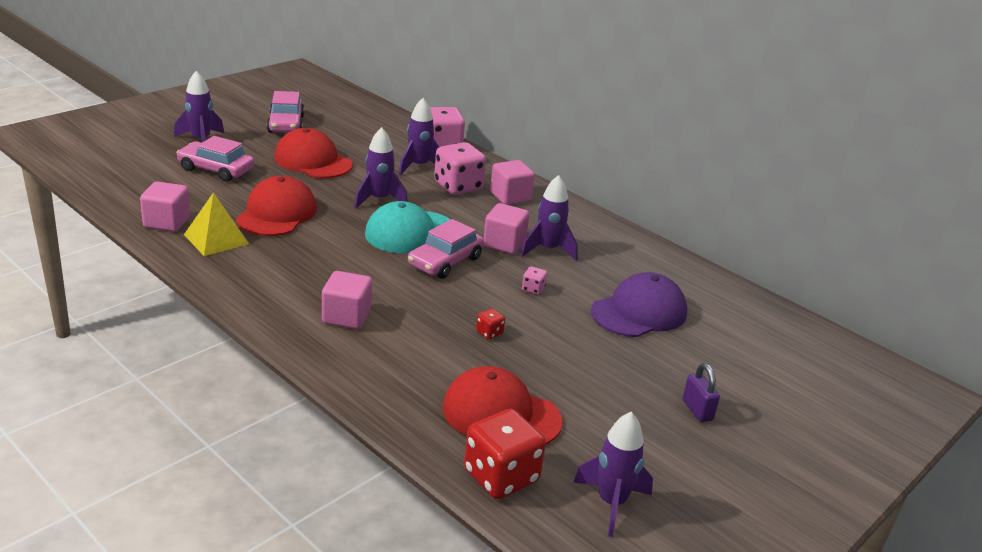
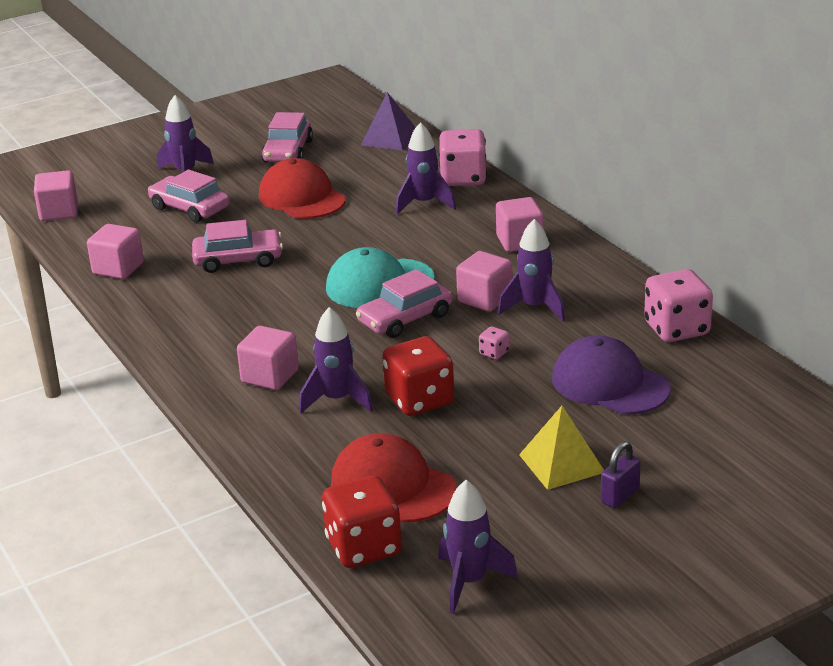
camera: 20 degrees right, 0 degrees up
(92, 173) = (59, 212): none -> pink cube
(216, 239) = (163, 288): yellow pyramid -> yellow pyramid (562, 463)
(277, 213) = (238, 260): red cap -> pink car
(368, 115) = (390, 138): none -> purple pyramid
(379, 200) = (359, 245): purple rocket -> purple rocket (337, 400)
(458, 186) = (461, 229): pink dice -> pink dice (676, 329)
(489, 333) = (419, 400): red dice -> red dice, size x2.29
(639, 312) = (610, 384): purple cap -> purple cap turned 120 degrees counterclockwise
(697, 410) = (620, 496): purple padlock -> purple padlock turned 45 degrees clockwise

